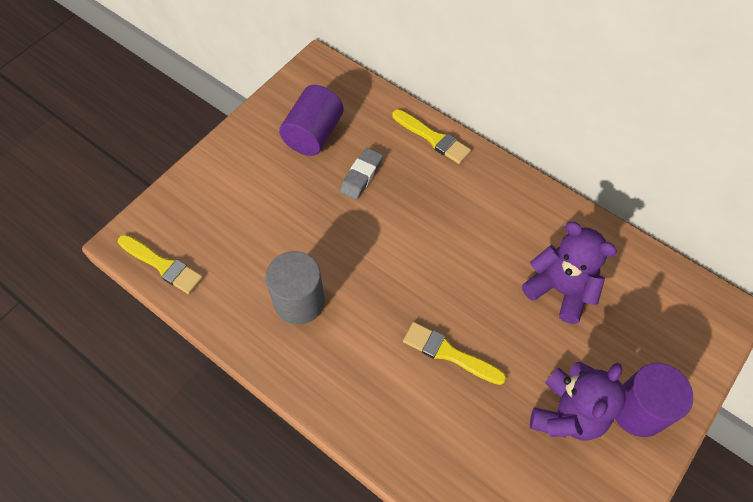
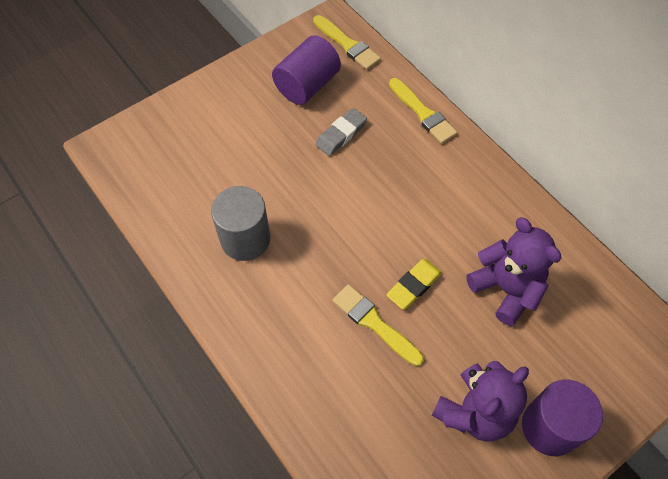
camera: 15 degrees right, 0 degrees up
(162, 265) = (130, 175): yellow brush -> yellow brush (347, 44)
(475, 307) = (414, 285): none -> yellow eraser

